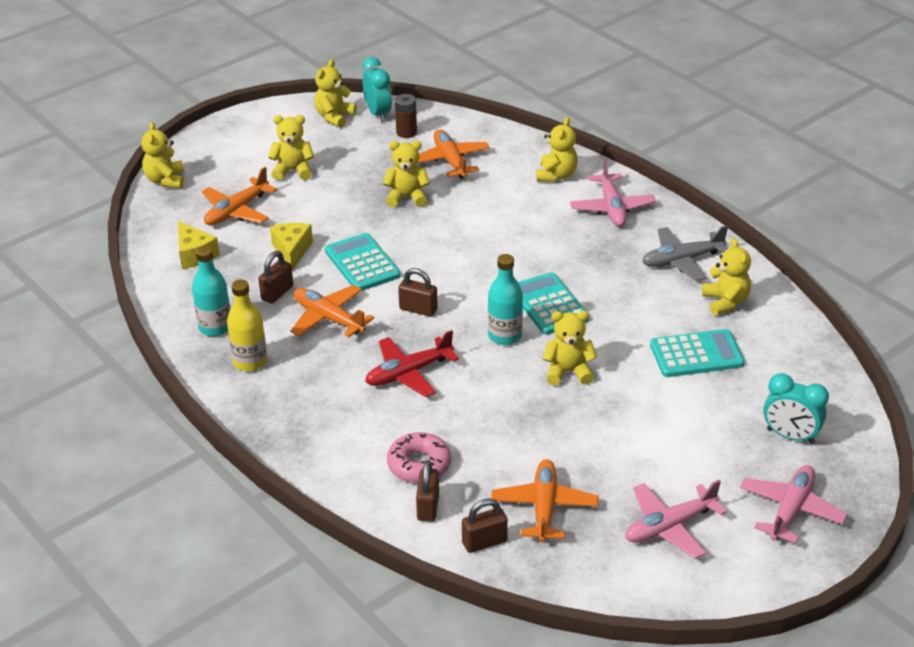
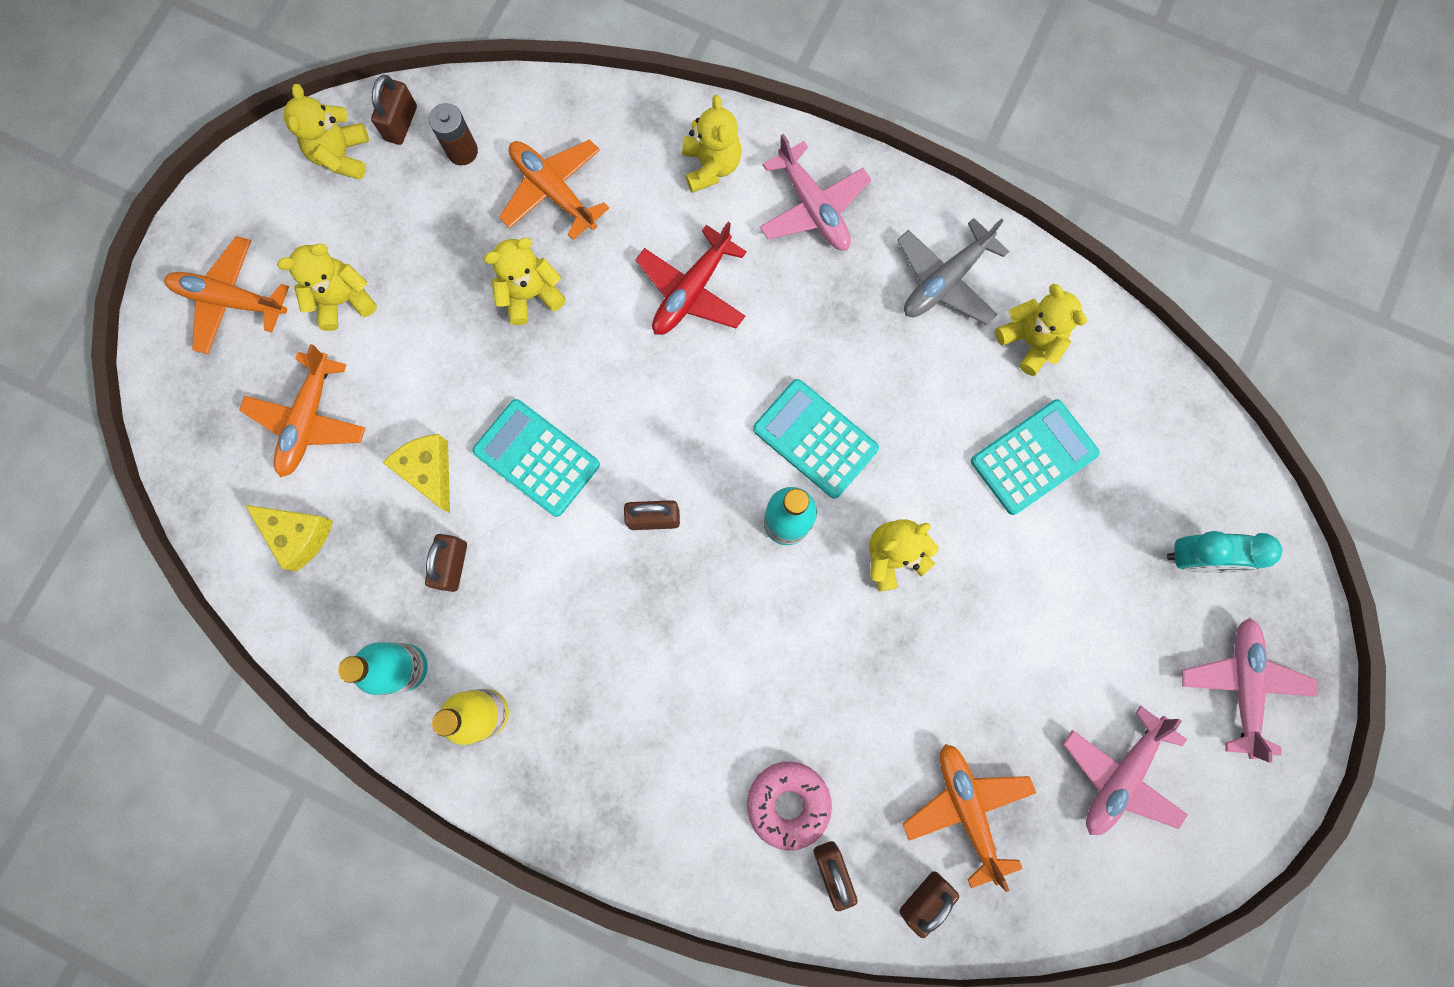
camera: 25 degrees left, 40 degrees up
(165, 180) = (170, 395): yellow teddy bear -> none
(328, 318) = (545, 585): orange plane -> orange plane (231, 300)
(378, 113) = (401, 123): turquoise clock -> brown padlock
(408, 373) = (698, 646): red plane -> red plane (691, 291)

